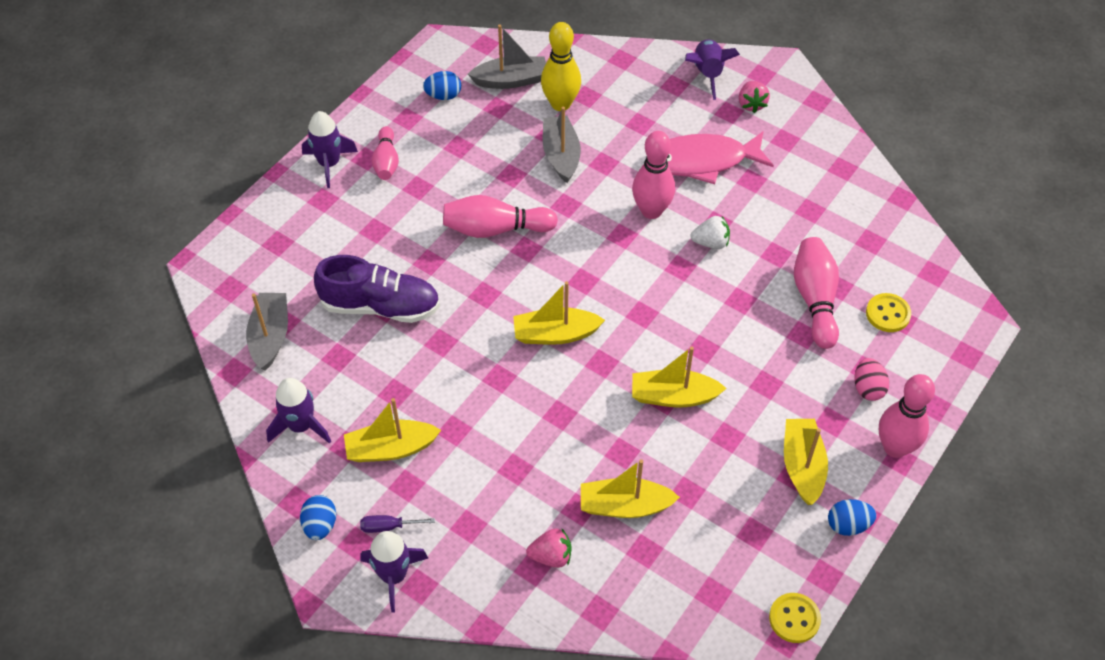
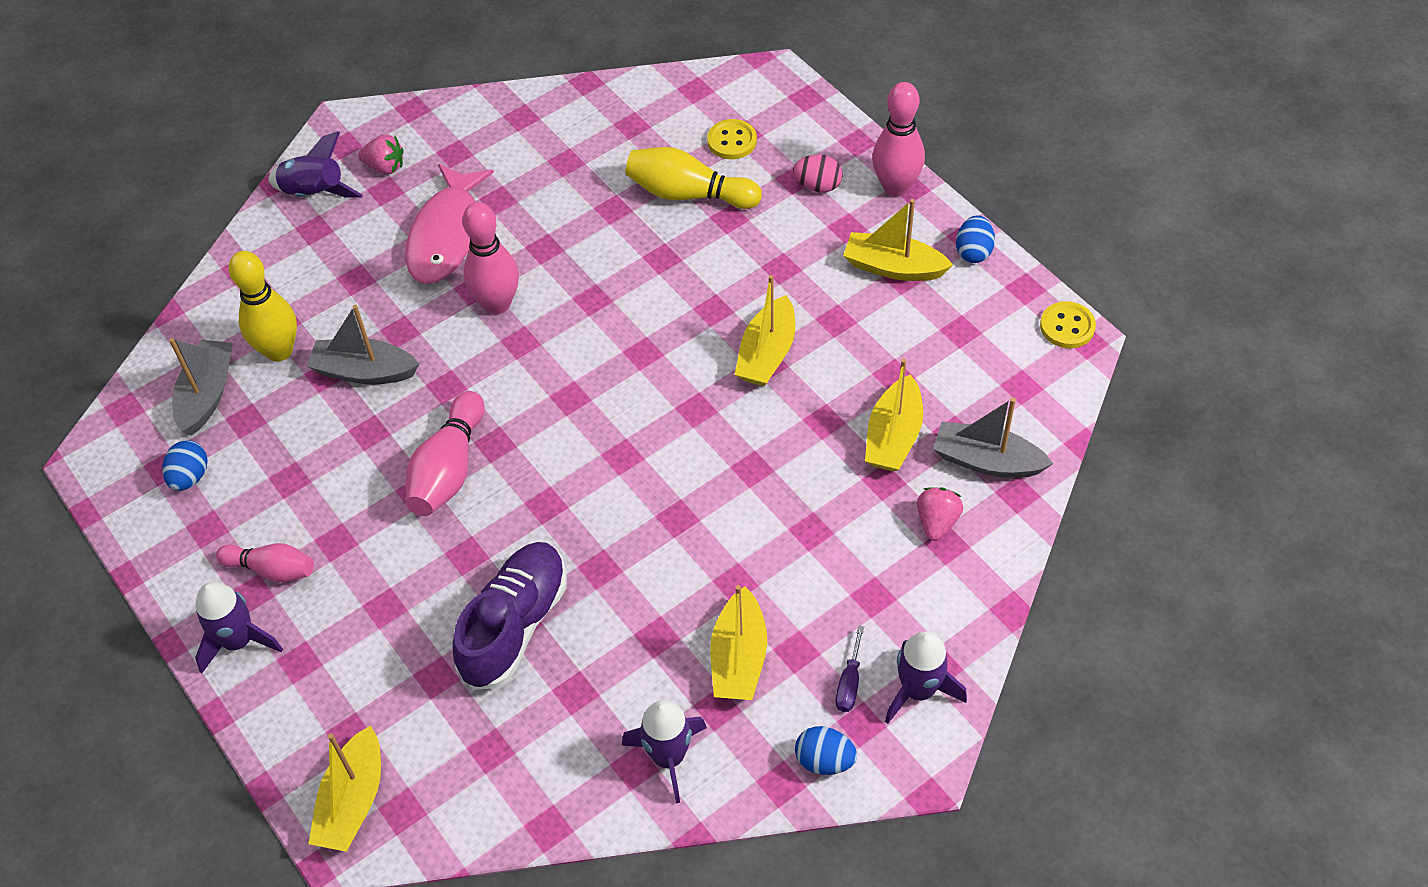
camera: 70 degrees left, 0 degrees up
(270, 336) = (508, 771): grey boat -> grey boat (986, 461)
(555, 334) = (637, 445): yellow boat -> yellow boat (353, 801)
(711, 242) = (570, 261): white strawberry -> none
(815, 300) = (689, 194): pink bowling pin -> yellow bowling pin

